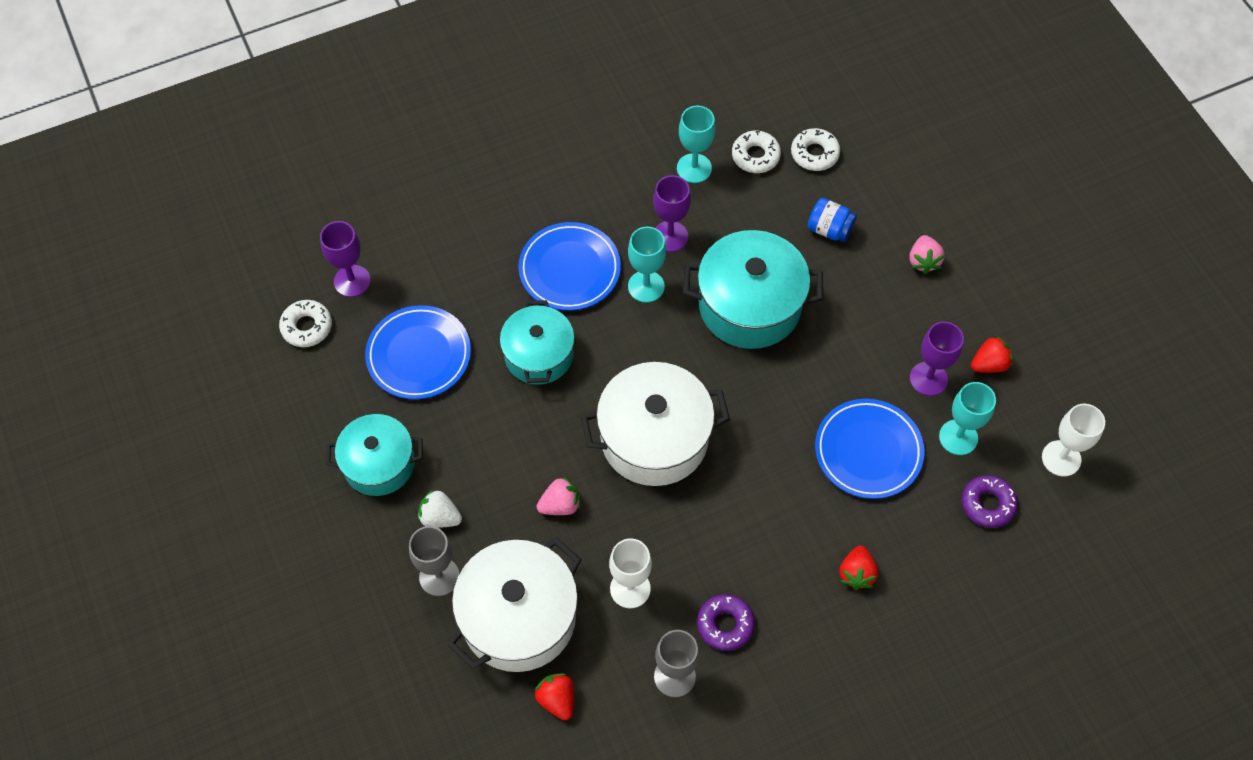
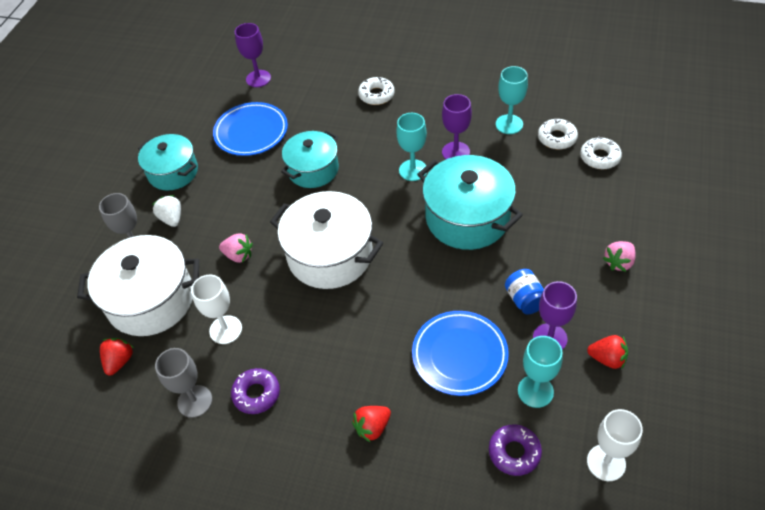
camera: 45 degrees right, 10 degrees down
(307, 327) = (213, 87): white donut -> white donut (376, 95)
(569, 269) = (377, 136): blue plate -> none
(829, 229) = (567, 205): blue jar -> blue jar (524, 300)

